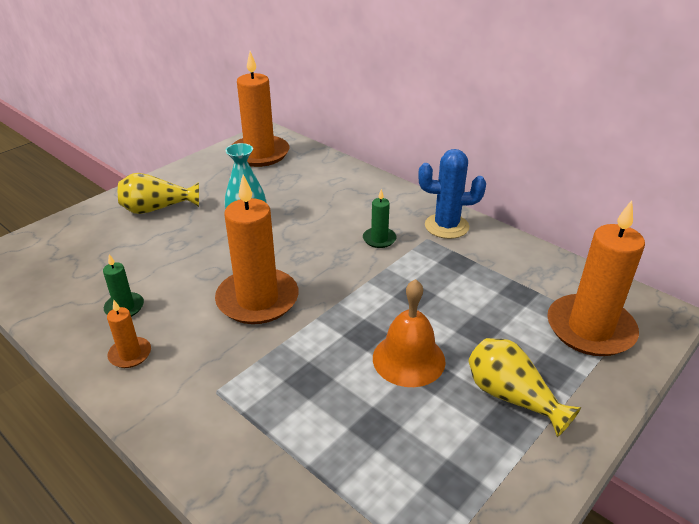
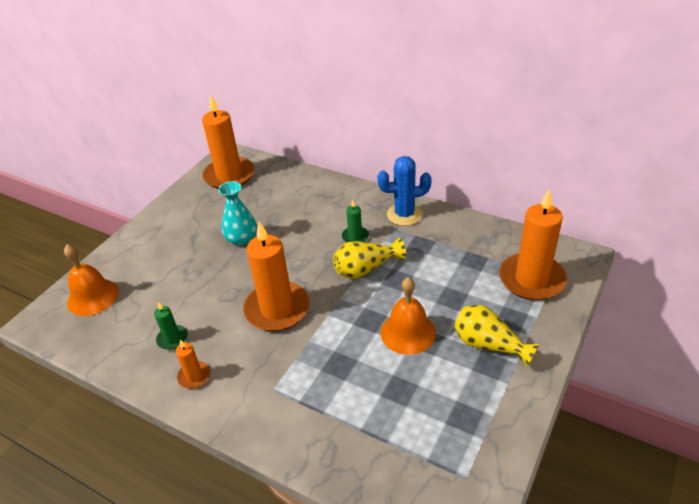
camera: 10 degrees left, 5 degrees up
(59, 246) = (92, 297): none -> orange bell
(157, 209) = (162, 245): yellow vase -> yellow vase (366, 269)

